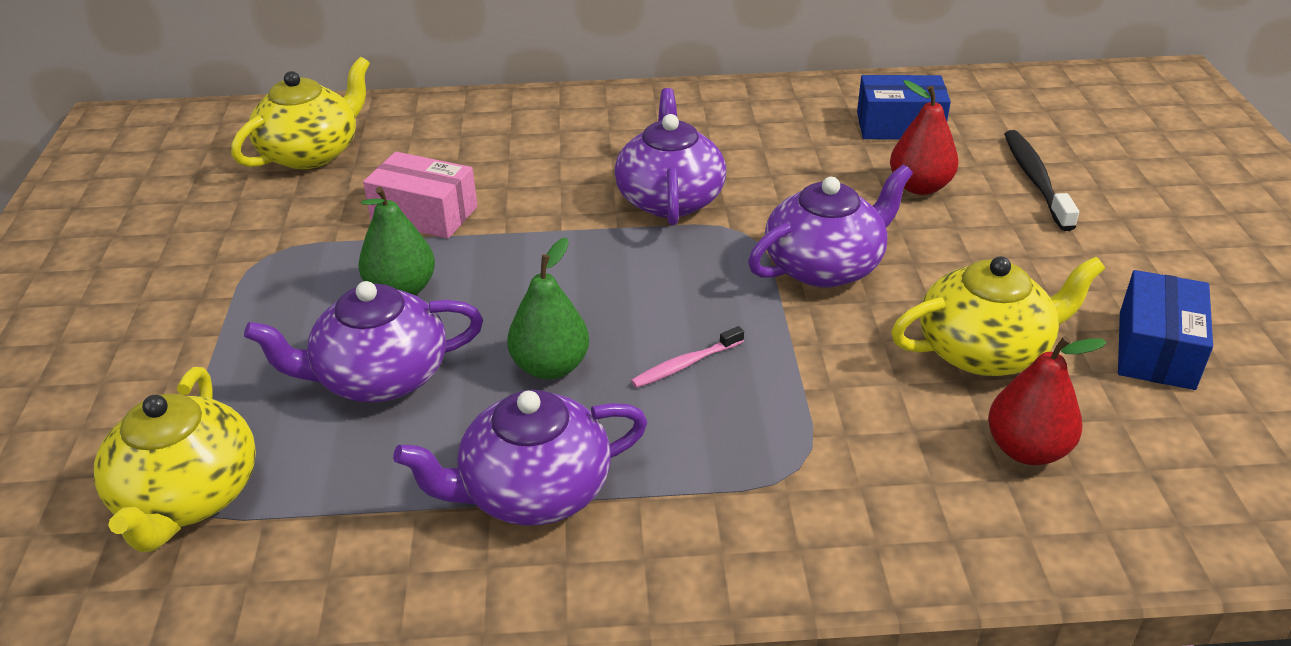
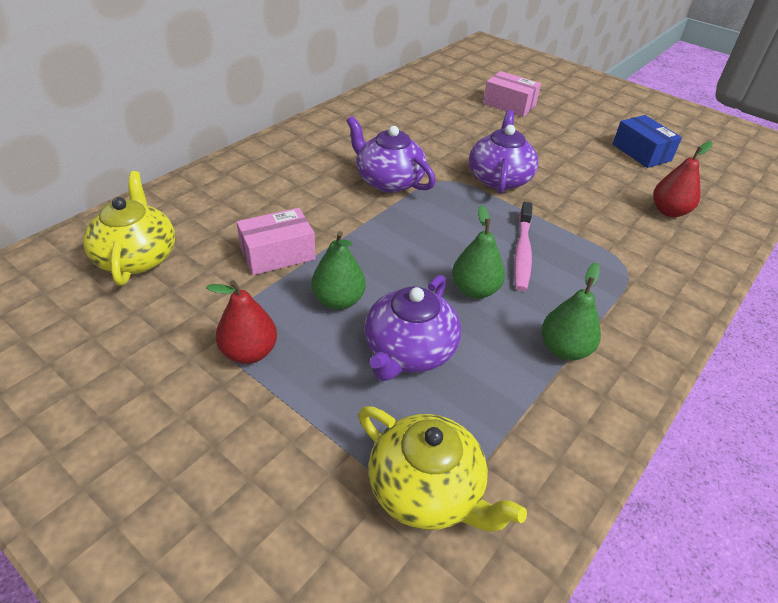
camera: 50 degrees left, 5 degrees up
(533, 491) = (564, 349): purple teapot -> green pear
(686, 364) = (522, 252): pink toothbrush -> pink toothbrush, size x1.65
(899, 126) = (426, 102): blue box -> none
(920, 187) = (476, 126): red pear -> red pear (249, 352)
(985, 351) = (601, 182): yellow teapot -> none
(1035, 180) = (509, 105): black toothbrush -> pink box

